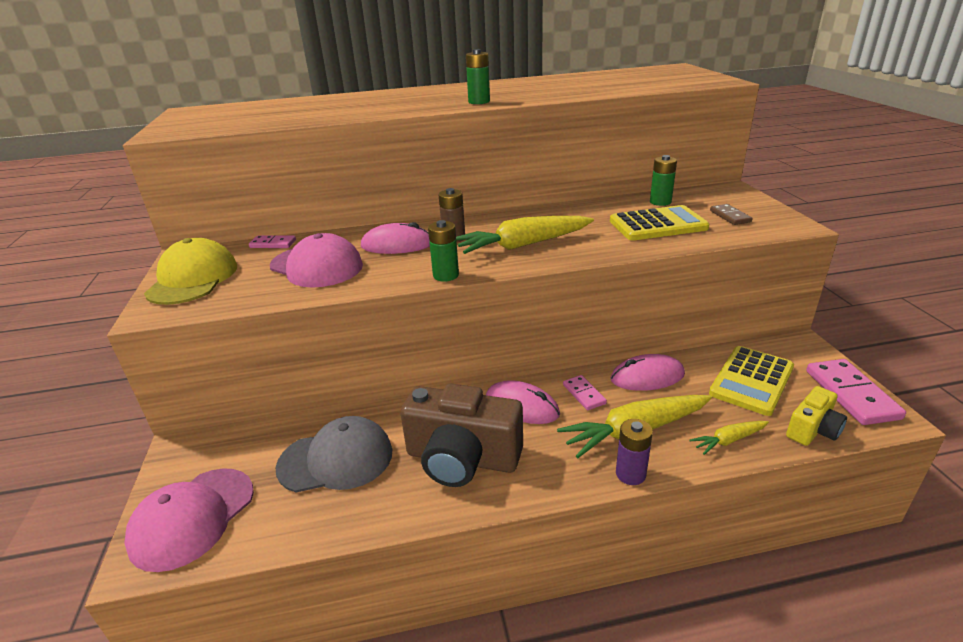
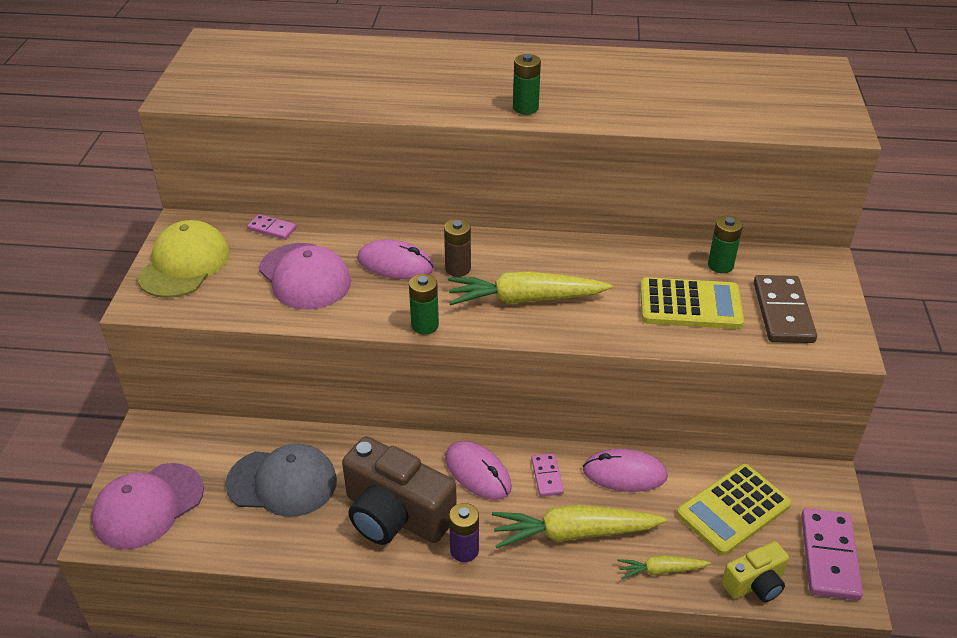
camera: 15 degrees right, 10 degrees up
(630, 474) = (543, 577): purple battery -> purple battery (464, 550)
(730, 216) = (783, 312): brown domino -> brown domino, size x1.85

